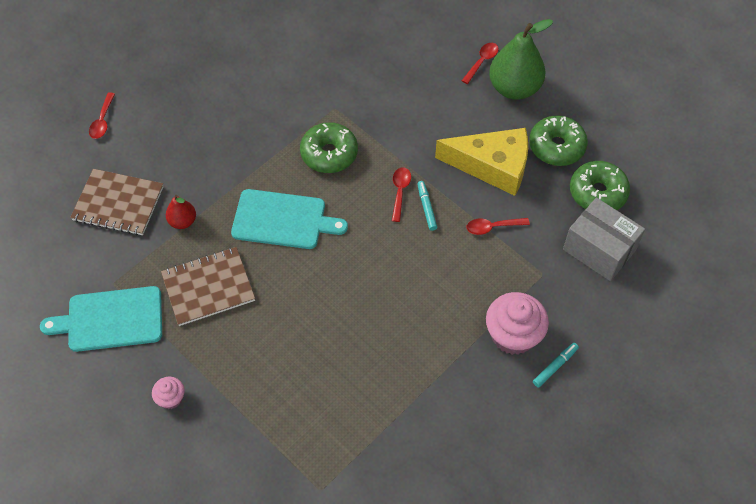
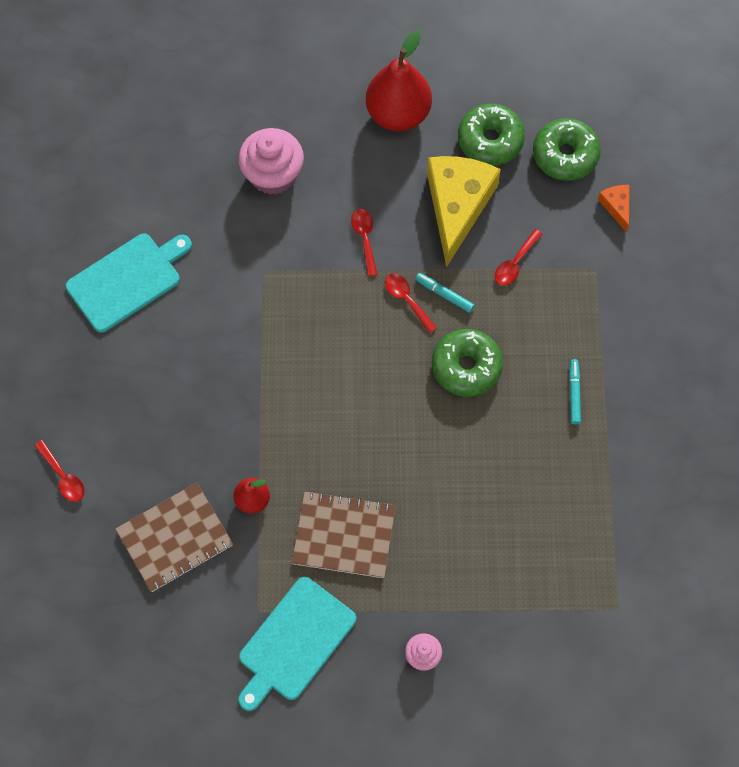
camera: 45 degrees left, 10 degrees up
(208, 287) = (344, 535): brown notebook -> brown notebook turned 75 degrees clockwise
(283, 220) = (337, 417): turquoise cutting board -> turquoise cutting board (127, 280)
(329, 154) = (308, 319): green donut -> green donut (466, 367)
(481, 62) = (343, 111): red spoon -> red spoon (365, 239)
(492, 166) = (457, 206): yellow cheese -> yellow cheese turned 45 degrees counterclockwise
(513, 335) = (626, 343): pink cupcake -> pink cupcake (273, 174)
(514, 88) = (398, 113): green pear -> red pear
(555, 366) = (683, 339): turquoise marker -> turquoise marker (574, 393)
(599, 249) = (616, 206): grey box -> orange cheese

